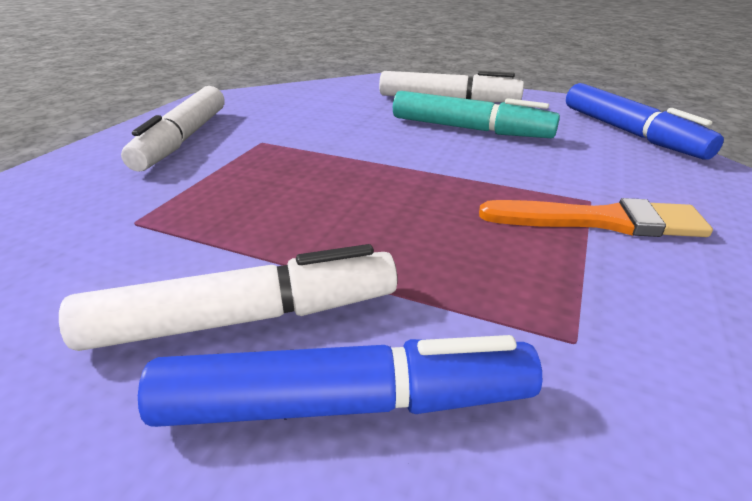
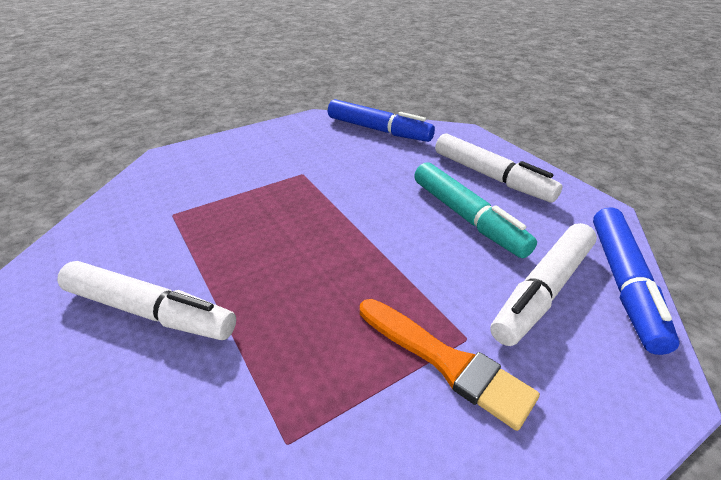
camera: 35 degrees right, 5 degrees up
(183, 139) = (261, 154): white marker -> white marker (542, 290)
(346, 403) = (131, 394): blue marker -> blue marker (378, 130)

